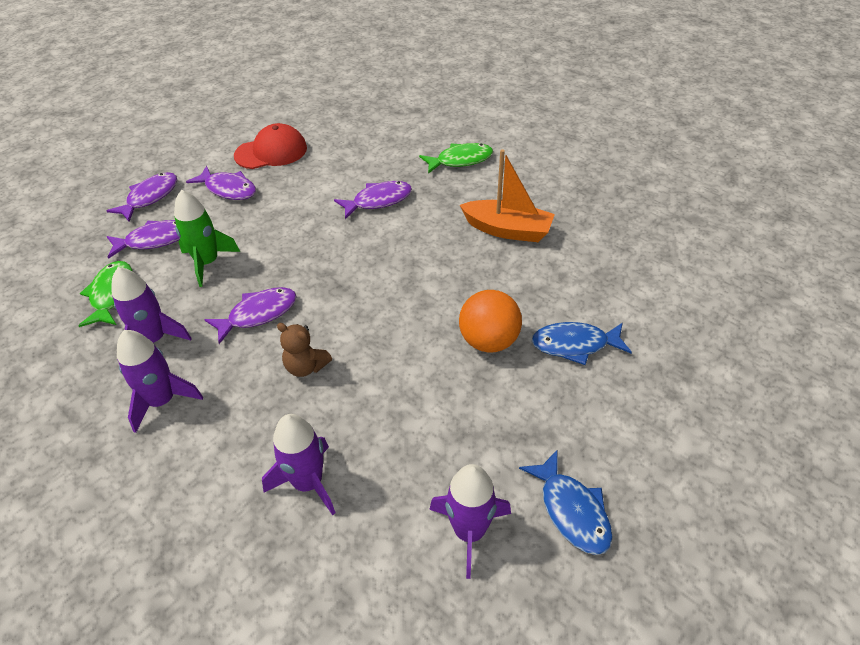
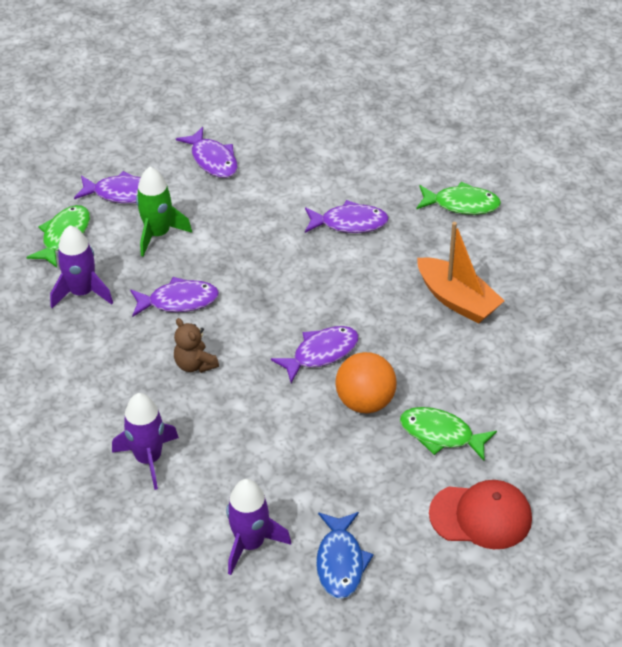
camera: 25 degrees right, 0 degrees up
(150, 197) = (136, 144): purple fish -> purple fish (321, 353)
(162, 401) = (67, 349): purple rocket -> none
(271, 152) = (275, 129): red cap -> red cap (481, 516)
(574, 345) = (441, 434): blue fish -> green fish

